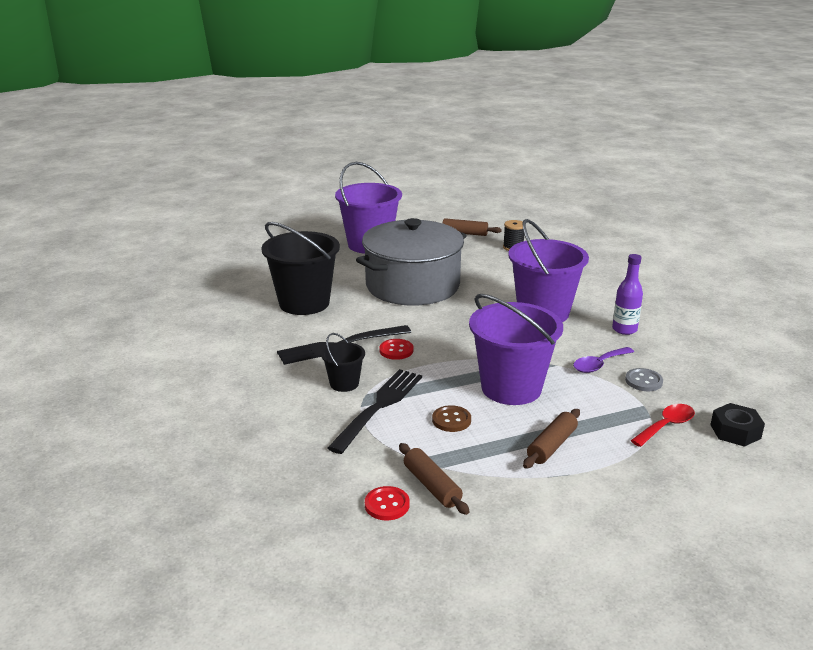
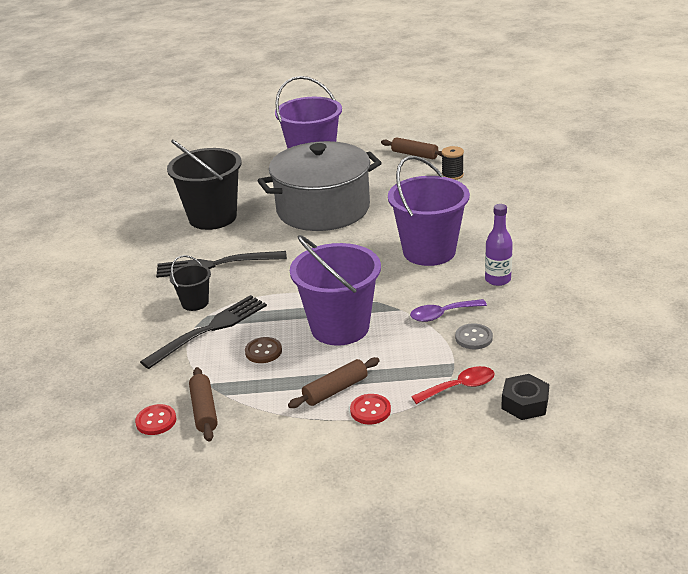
camera: 20 degrees right, 5 degrees up
(396, 350) = (262, 275): red button -> red button (370, 410)

